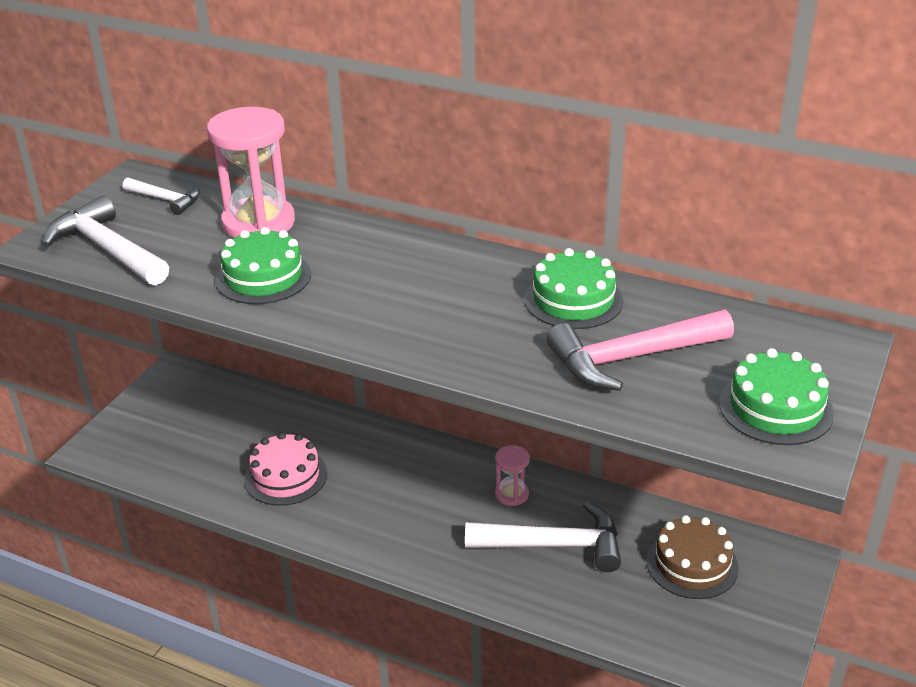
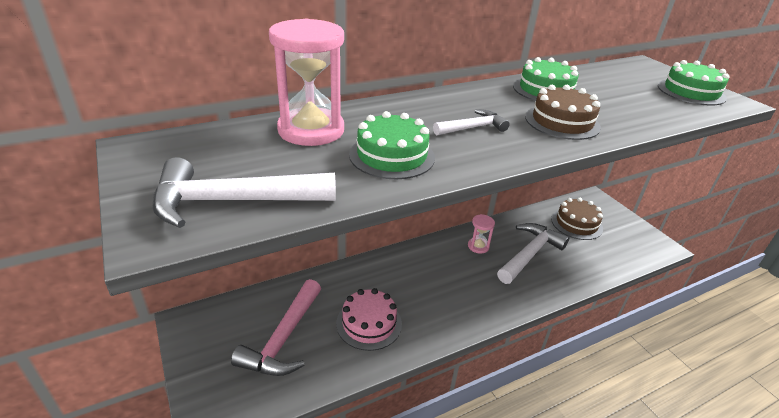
camera: 55 degrees left, 0 degrees up
(166, 200) = (204, 148): white hammer -> white hammer (473, 128)
(486, 338) = (562, 122): none -> brown cake
(630, 358) = (619, 100): pink hammer -> pink hammer (283, 339)

